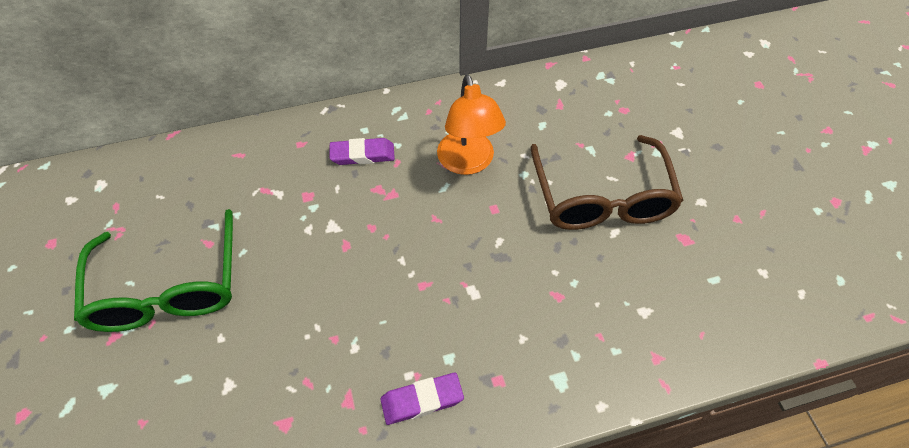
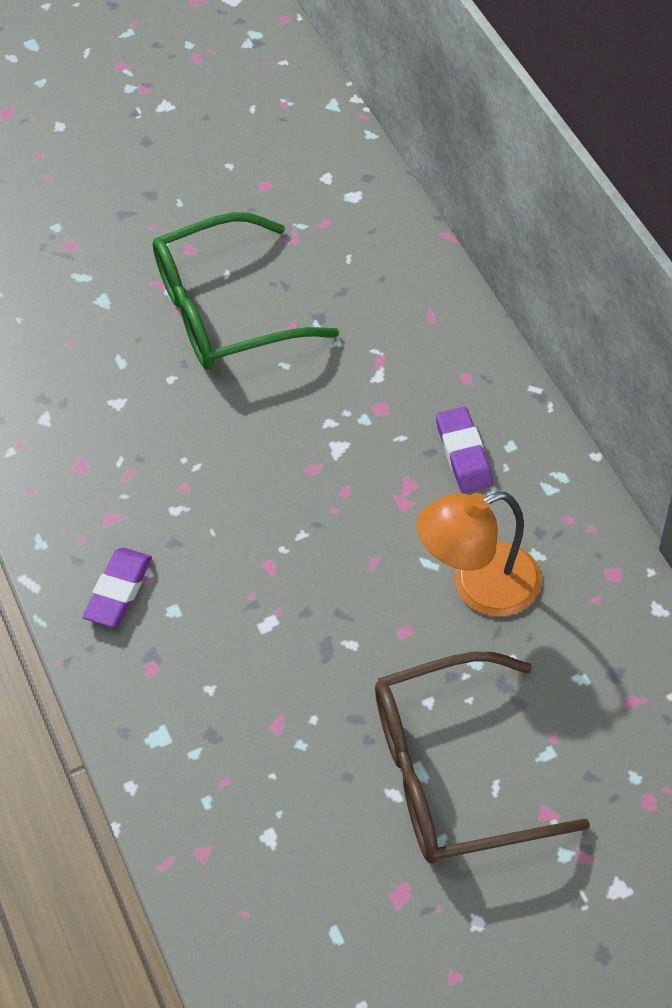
camera: 85 degrees right, 0 degrees up
(422, 400) = (119, 591): purple eraser -> purple eraser turned 45 degrees clockwise

